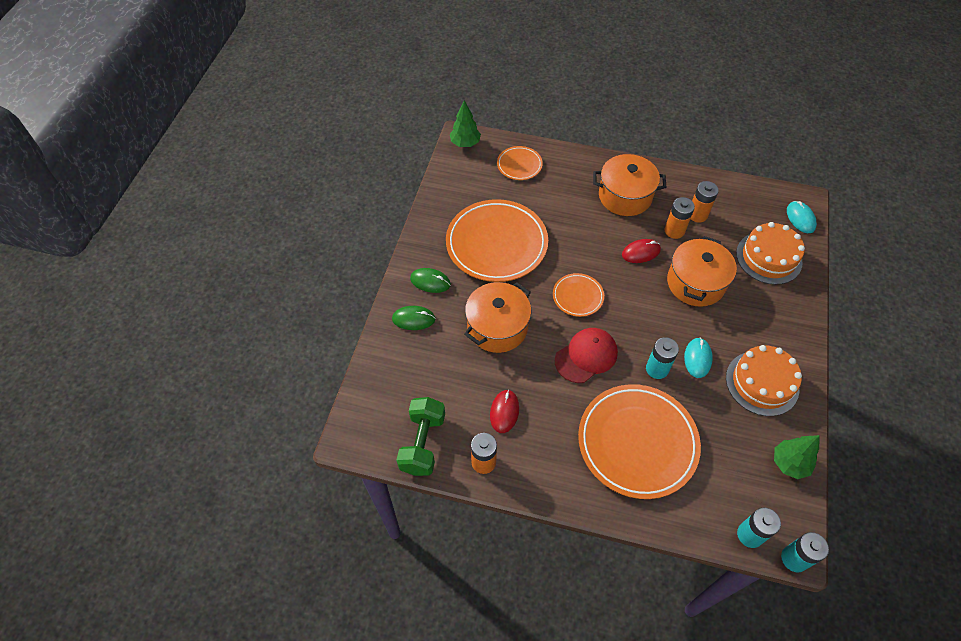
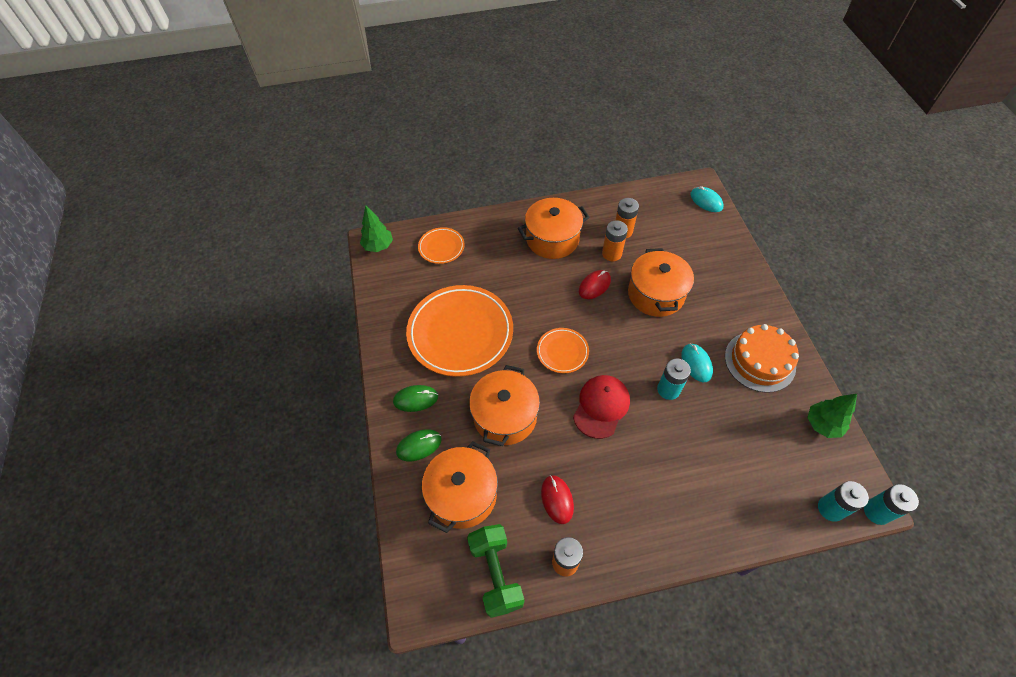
camera: 25 degrees left, 0 degrees up
(428, 372) = (462, 494): none -> orange pot
(637, 442) = (691, 469): orange plate -> none
(768, 257) = (701, 246): orange cake -> none

